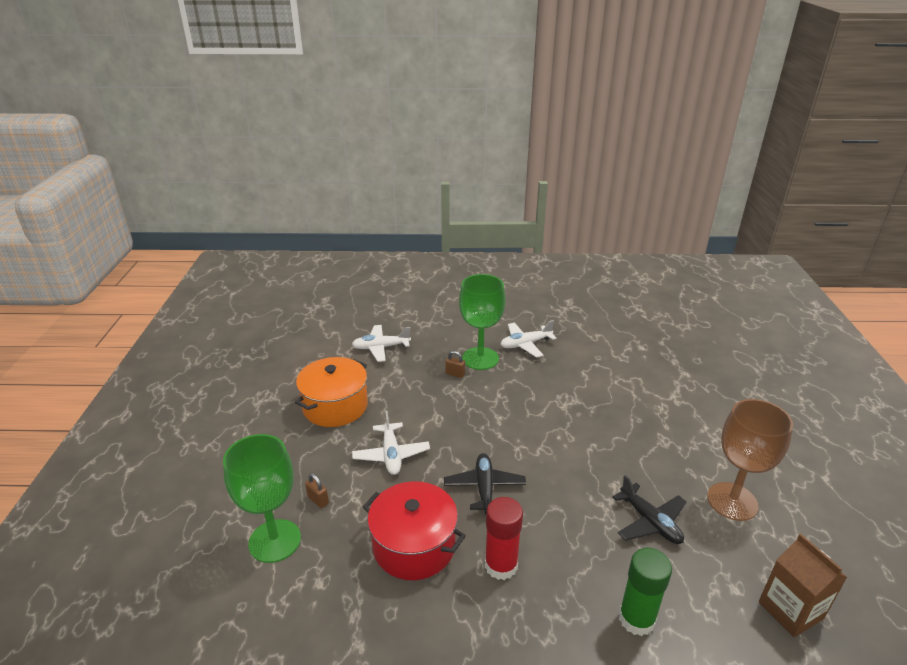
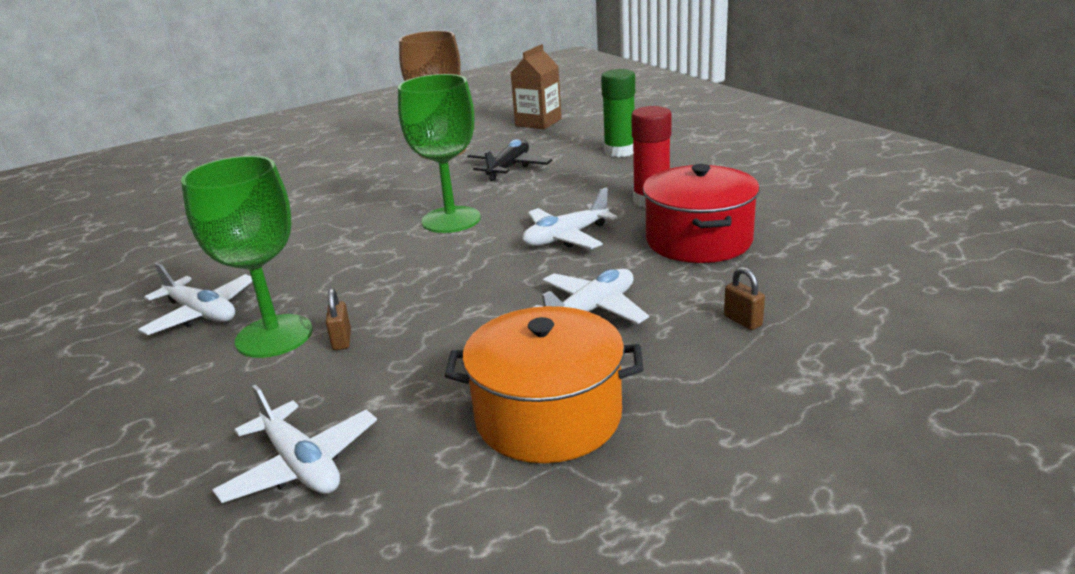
camera: 120 degrees left, 5 degrees down
(275, 541) = (841, 315): green goblet -> green goblet (451, 220)
(318, 500) = (743, 321): brown padlock -> brown padlock turned 45 degrees counterclockwise
(484, 488) = (565, 237): black plane -> white plane

